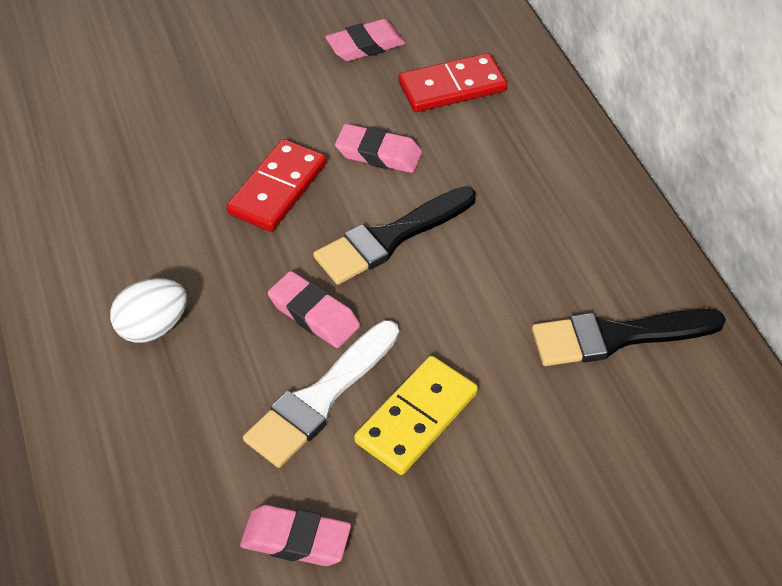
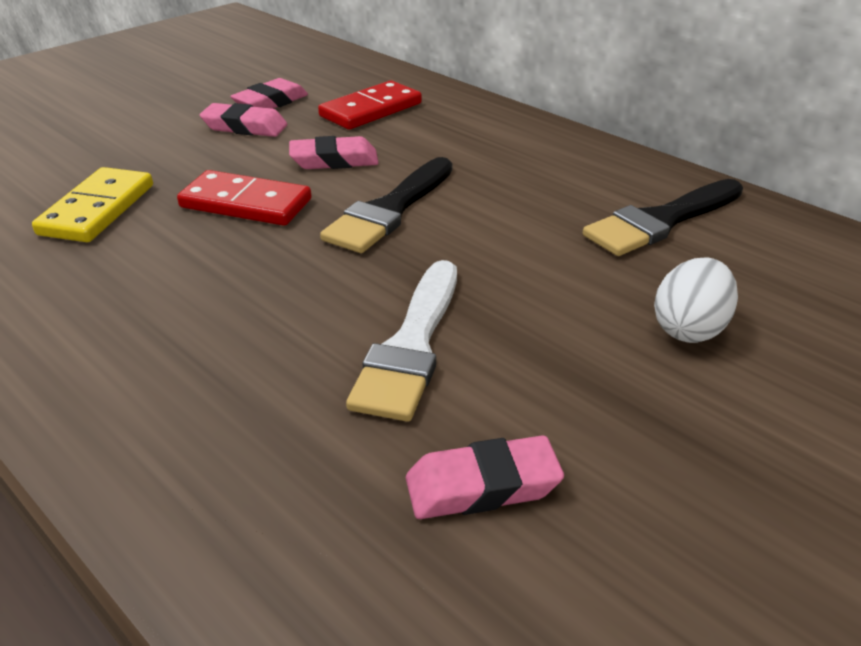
camera: 25 degrees left, 15 degrees down
(153, 327) = (164, 342): white egg -> white egg (689, 329)
(277, 188) = (245, 204): red domino -> red domino turned 75 degrees counterclockwise
(314, 314) = (352, 282): pink eraser -> pink eraser (245, 127)
(416, 418) = (529, 331): yellow domino -> yellow domino (98, 209)

